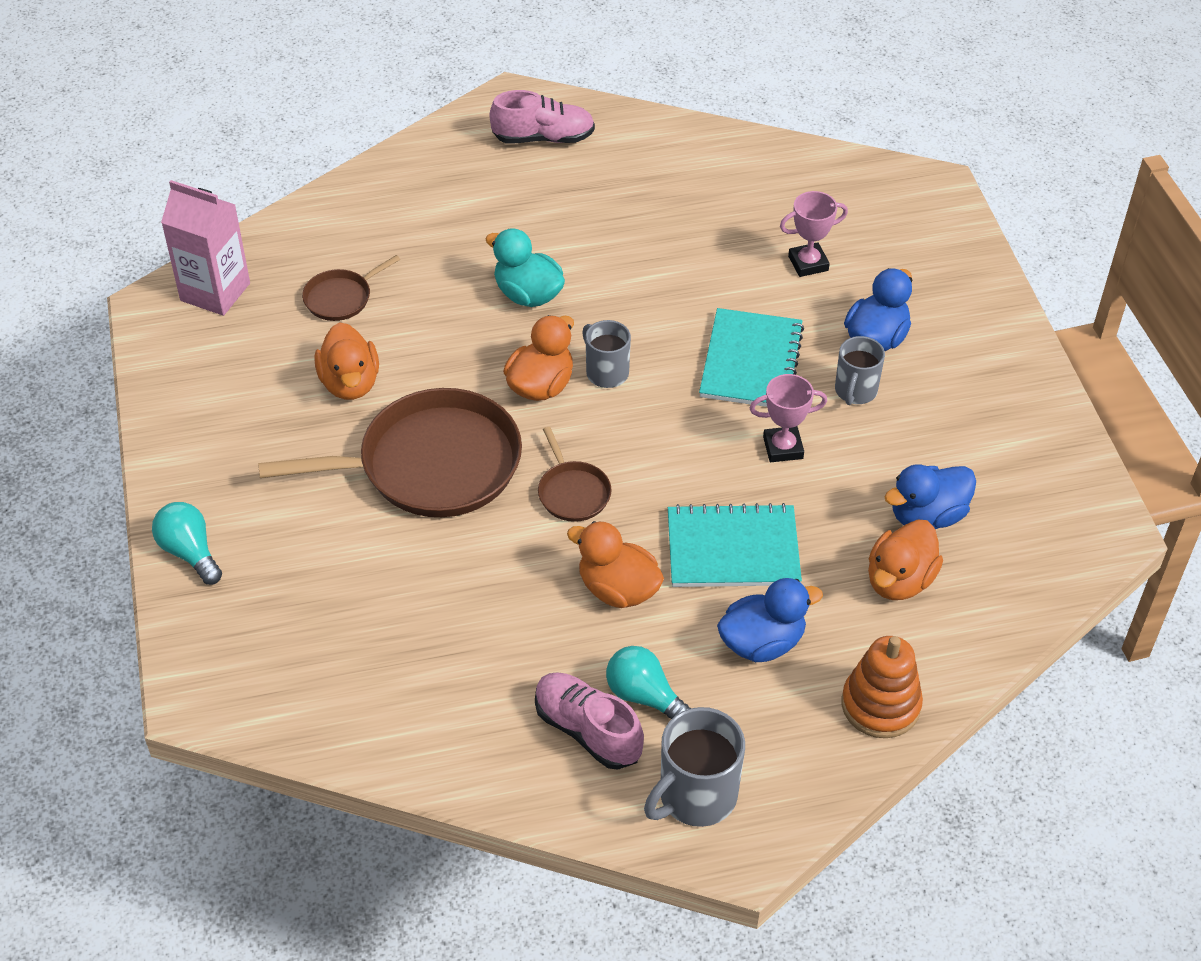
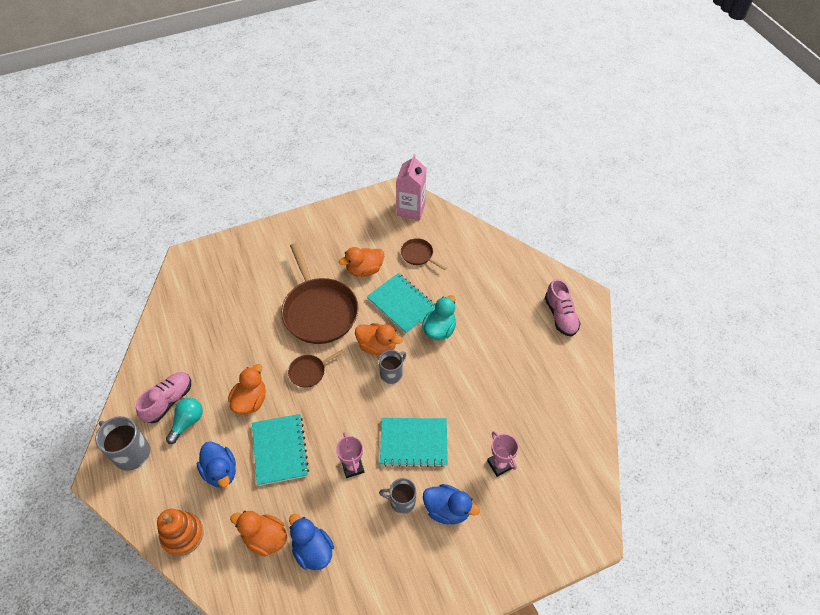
camera: 80 degrees right, 5 degrees up
(190, 552) = (260, 237): turquoise light bulb -> none
(453, 338) = (402, 304): none -> turquoise notebook

